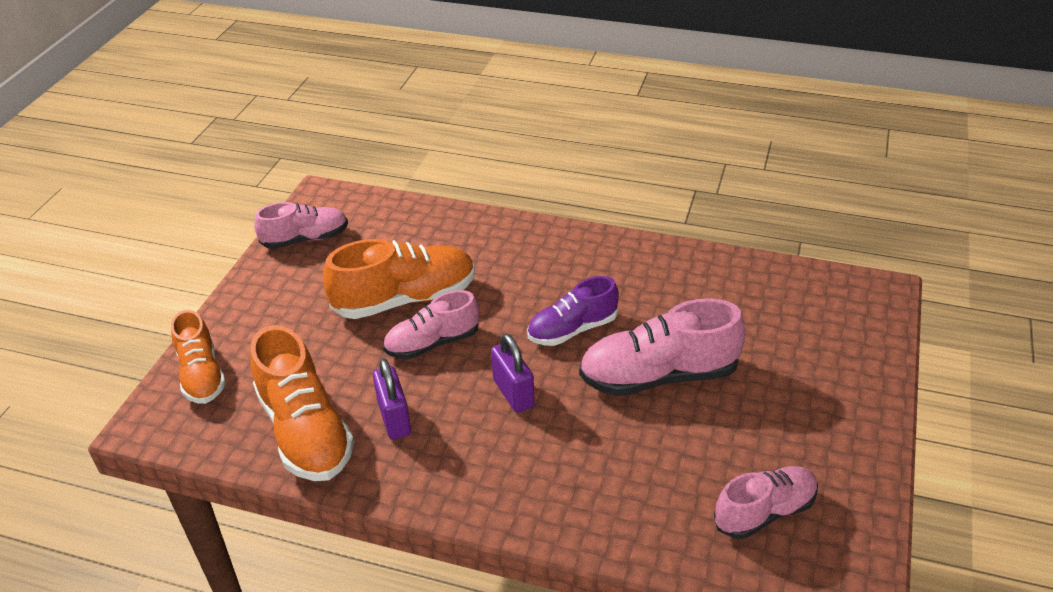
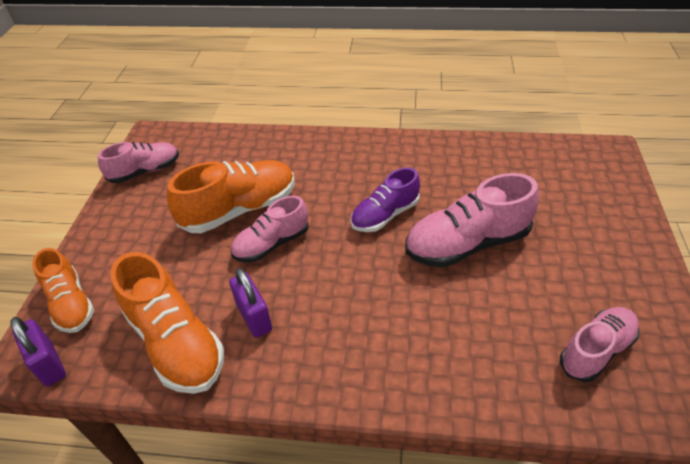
camera: 10 degrees left, 5 degrees up
(513, 393) = (352, 277): purple padlock -> purple padlock (49, 364)

